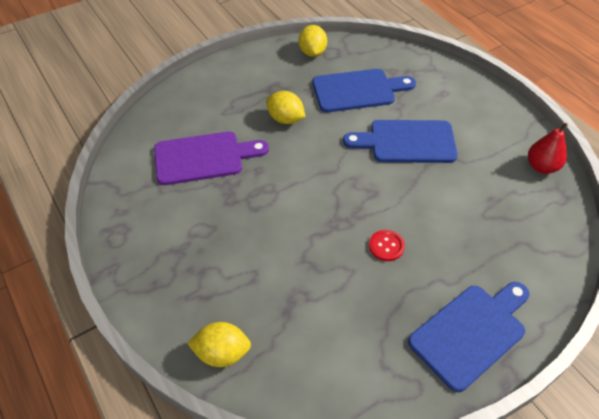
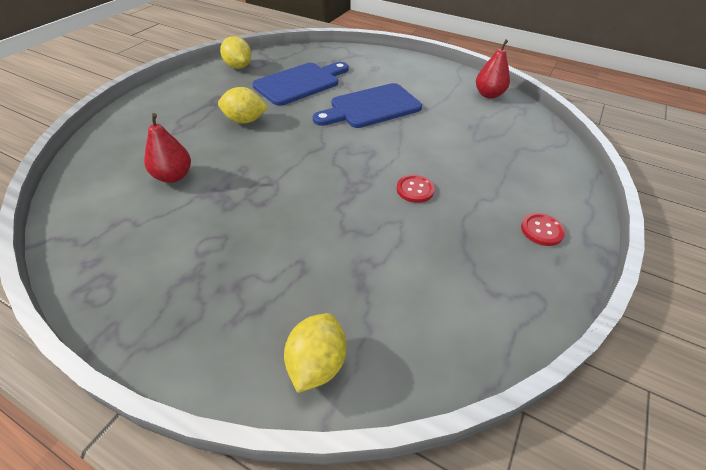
camera: 30 degrees left, 5 degrees down
(204, 158) = (173, 176): purple cutting board -> red pear
(222, 353) = (316, 364): yellow lemon -> yellow lemon turned 45 degrees counterclockwise
(471, 332) = (542, 230): blue cutting board -> red button

